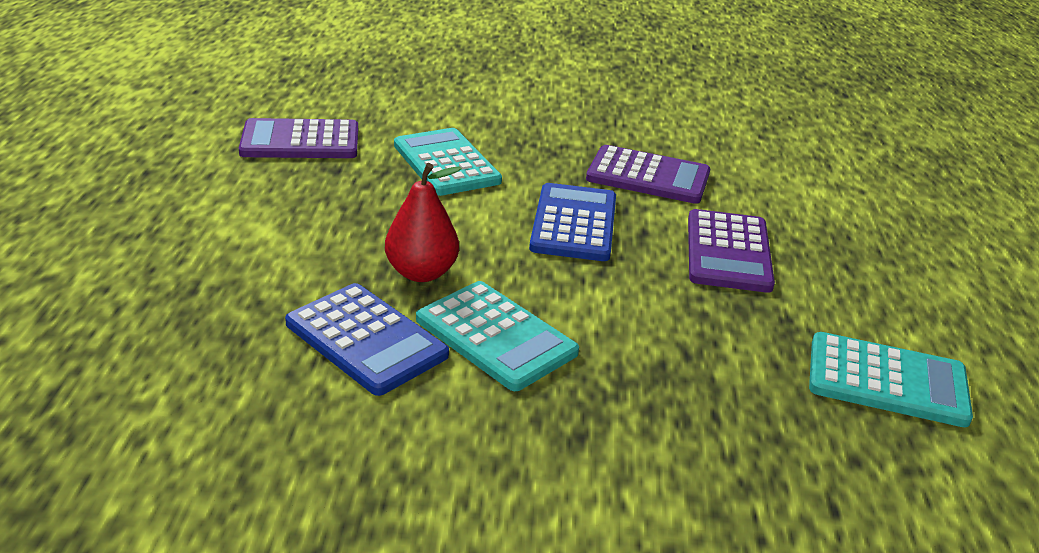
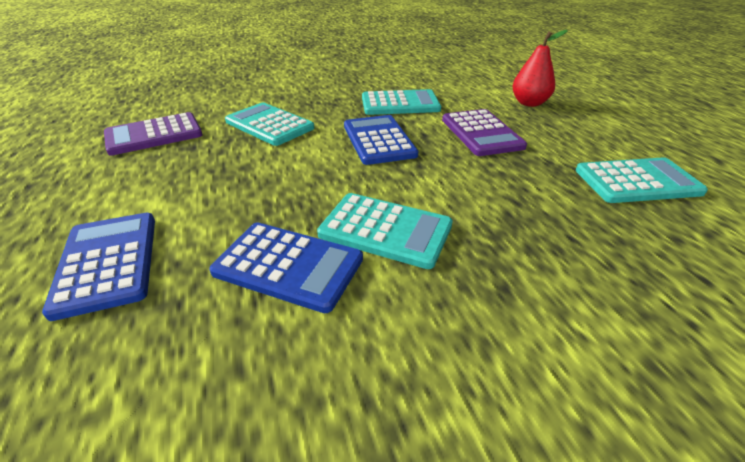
camera: 20 degrees left, 5 degrees up
(194, 280) = (107, 262): none -> blue calculator
(421, 273) = (299, 200): red pear -> red pear (529, 103)
(648, 176) = (400, 104): purple calculator -> turquoise calculator

